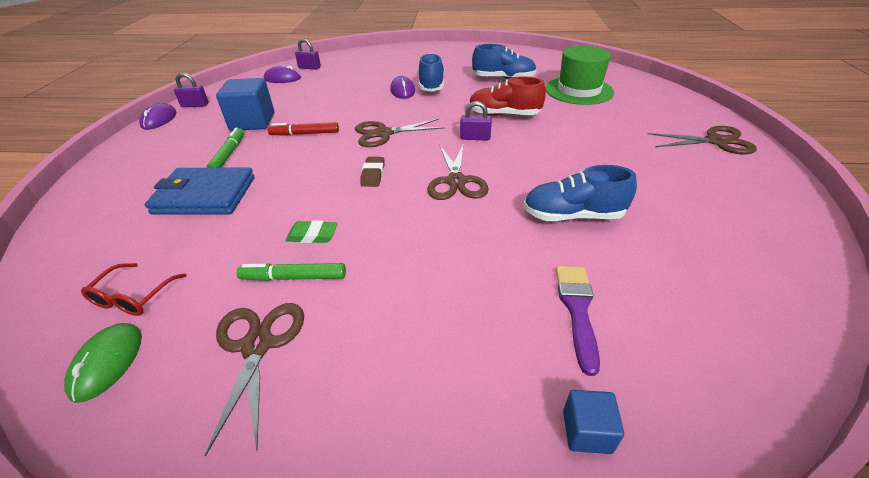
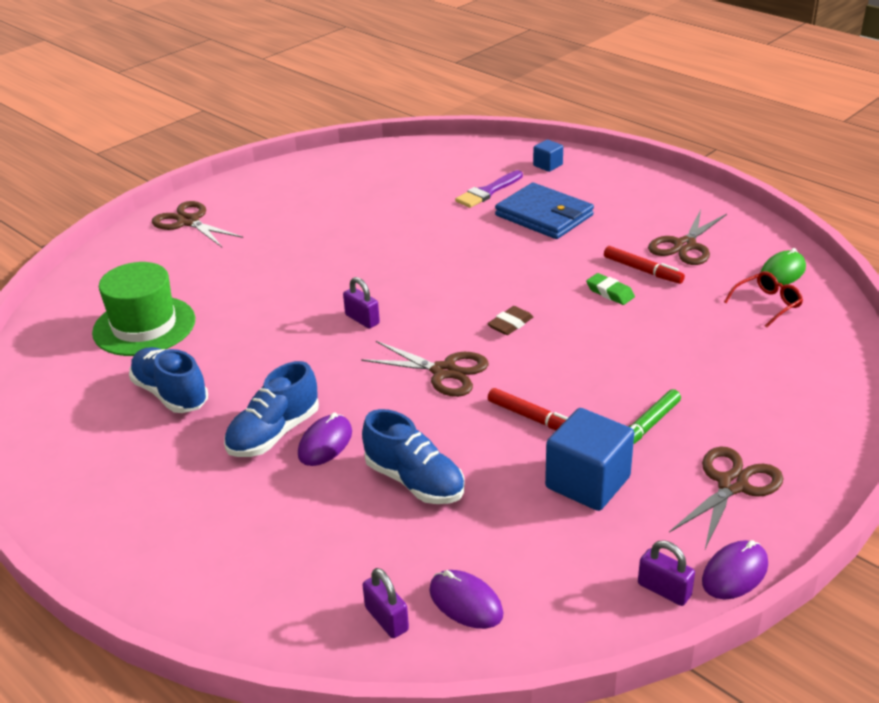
camera: 140 degrees left, 5 degrees down
(204, 195) = (692, 375): blue wallet -> blue wallet (544, 215)
(293, 277) = (642, 270): green marker -> red marker
(456, 181) = (447, 285): brown scissors -> brown scissors (732, 485)
(504, 115) = (285, 333): red shoe -> none
(572, 216) = (406, 226): blue shoe -> blue shoe (415, 481)

